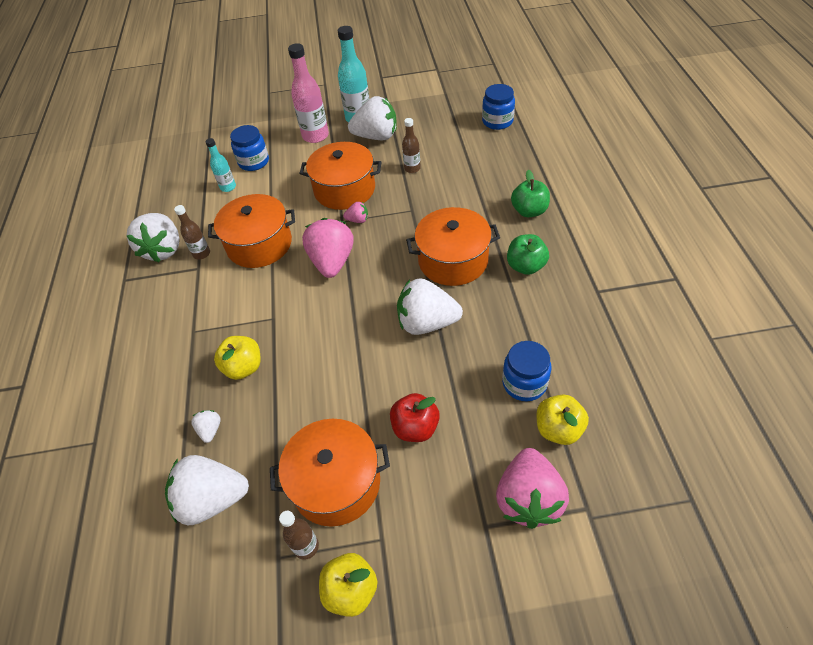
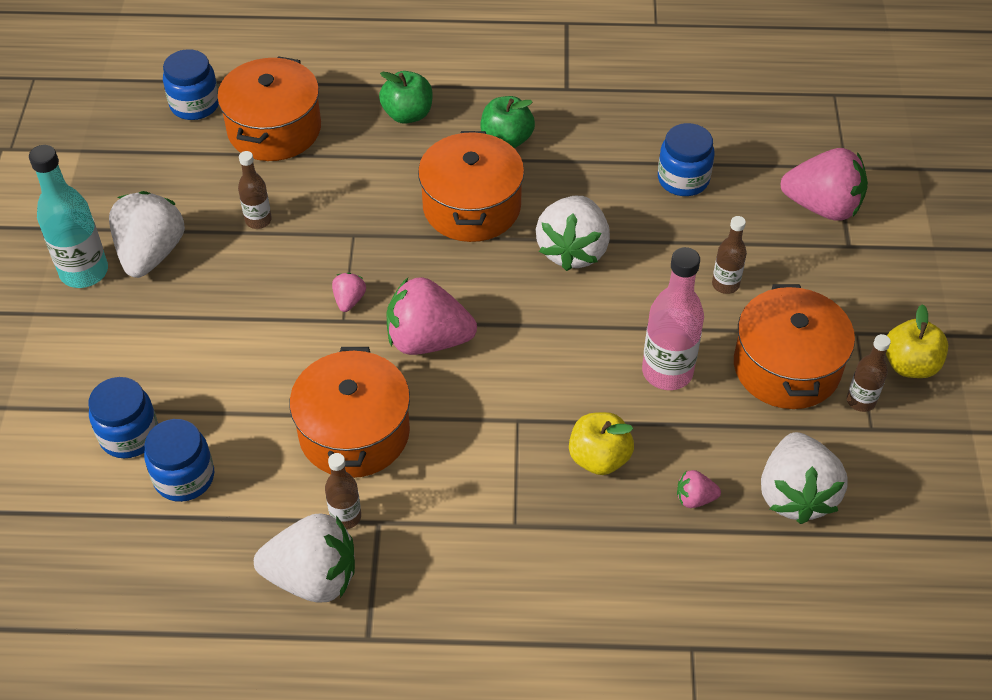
camera: 85 degrees left, 0 degrees up
(210, 430) = (695, 498): white strawberry -> pink strawberry
(228, 187) = (184, 477): turquoise bottle -> blue jar
(315, 136) = (101, 337): pink bottle -> pink bottle (667, 372)
(344, 189) = (269, 310): orange pot -> orange pot (274, 129)
(415, 428) = (725, 284): red apple -> brown bottle
(558, 429) = (746, 166): yellow apple -> none

